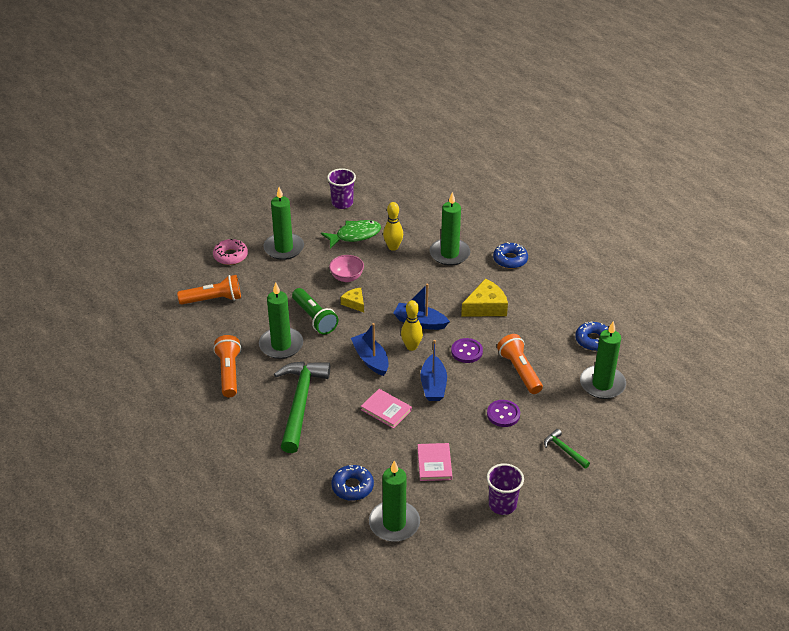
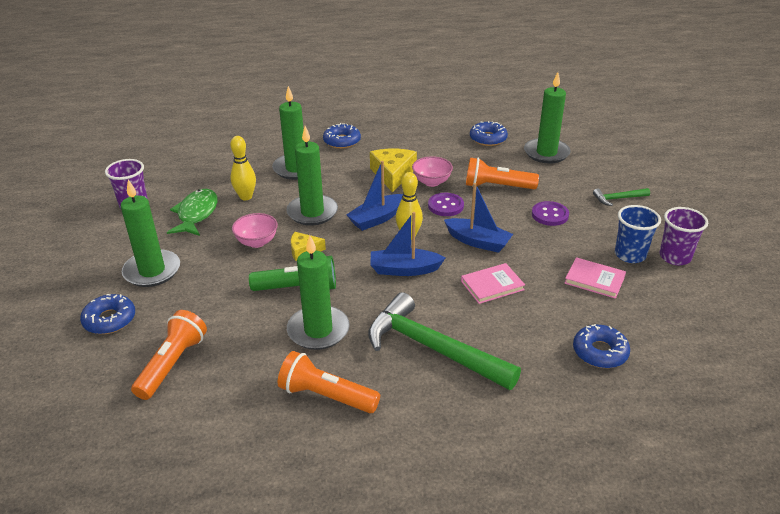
camera: 60 degrees left, 5 degrees down
(230, 256) = (110, 320): pink donut -> blue donut
(394, 523) = (673, 339): green candle -> green candle (312, 212)
(484, 476) = (630, 255): none -> blue cup
(494, 332) = (431, 182): none -> pink bowl

